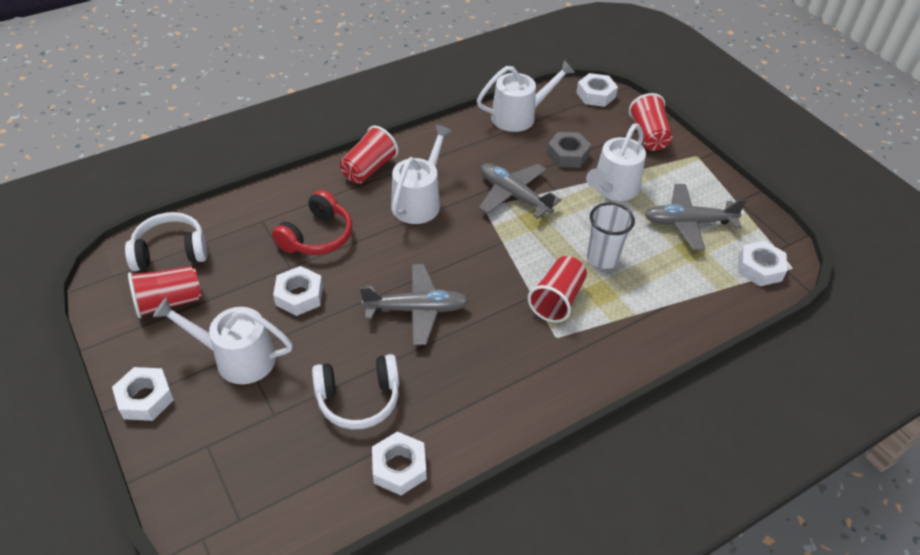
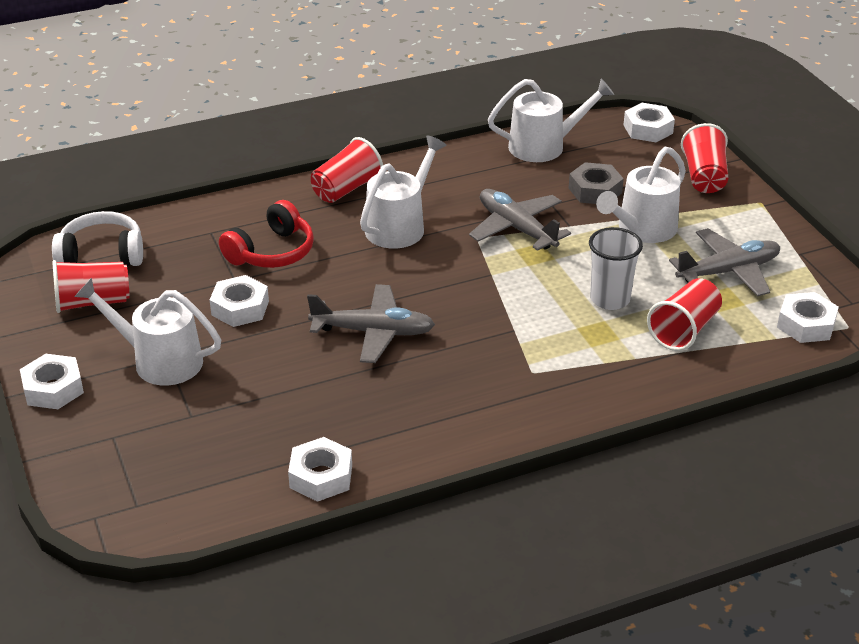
camera: 10 degrees right, 10 degrees down
(358, 399) = (288, 410): white headphones -> none
(557, 300) = (543, 336): red cup -> red cup (684, 330)
(688, 223) = (728, 271): grey plane -> grey plane turned 150 degrees clockwise

